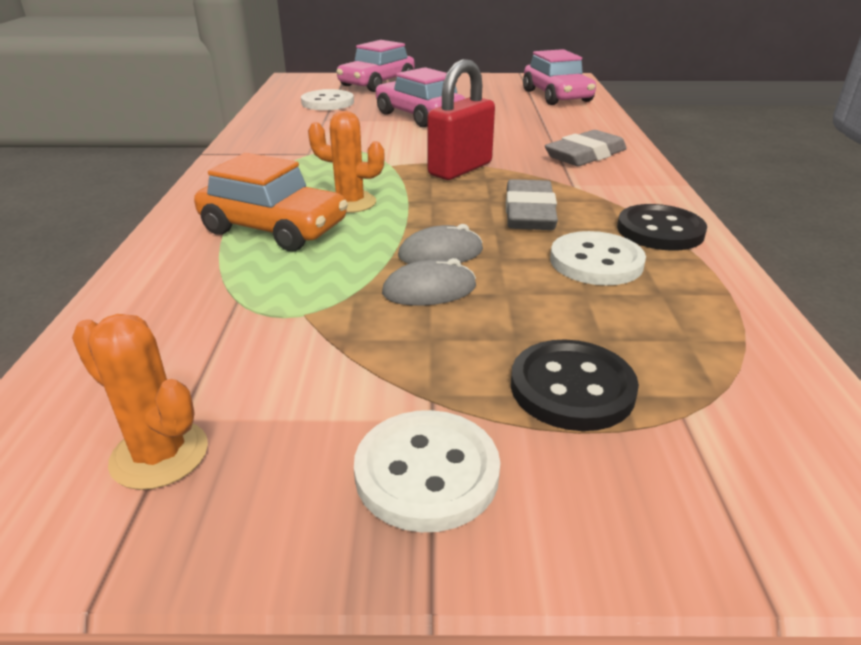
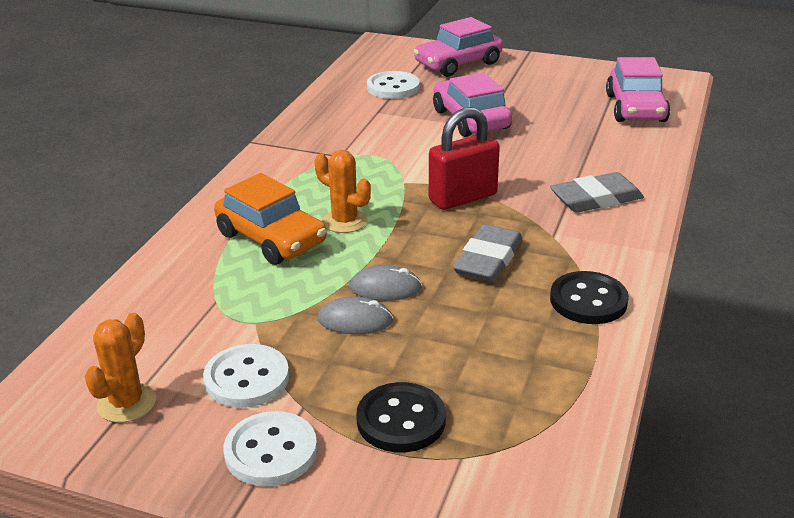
camera: 20 degrees right, 0 degrees up
(159, 455) = (126, 403): orange cactus -> orange cactus turned 60 degrees clockwise
(596, 262) = (505, 321): white button -> white button (247, 378)

